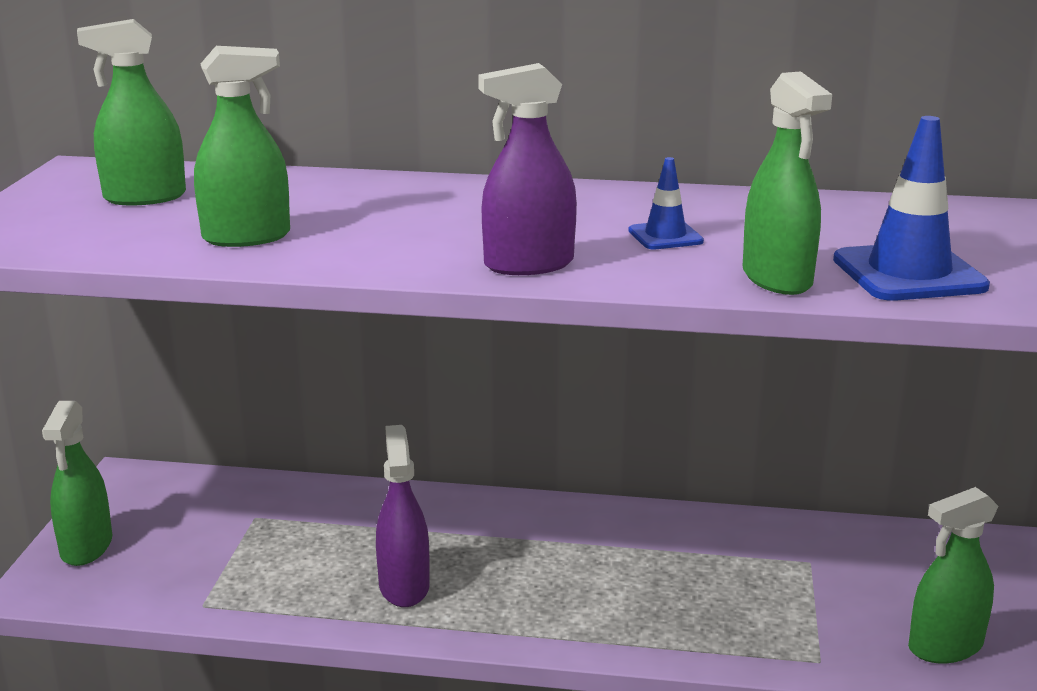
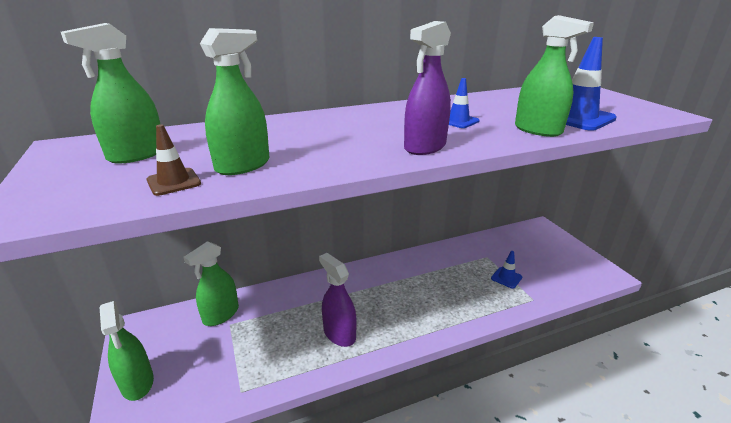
camera: 30 degrees left, 5 degrees up
(146, 240) = (174, 182): none -> brown traffic cone
(807, 609) = (506, 278): none -> blue traffic cone
(945, 646) = (563, 275): green spray bottle -> green spray bottle (221, 314)

